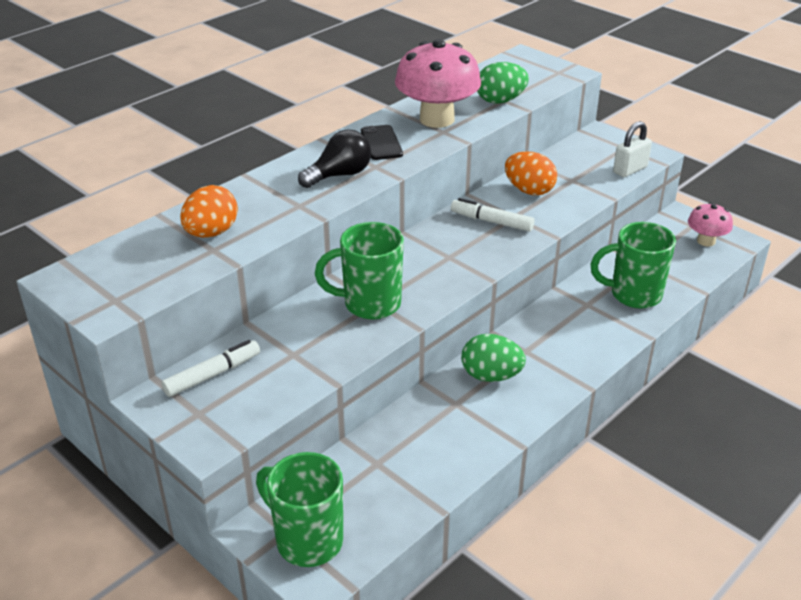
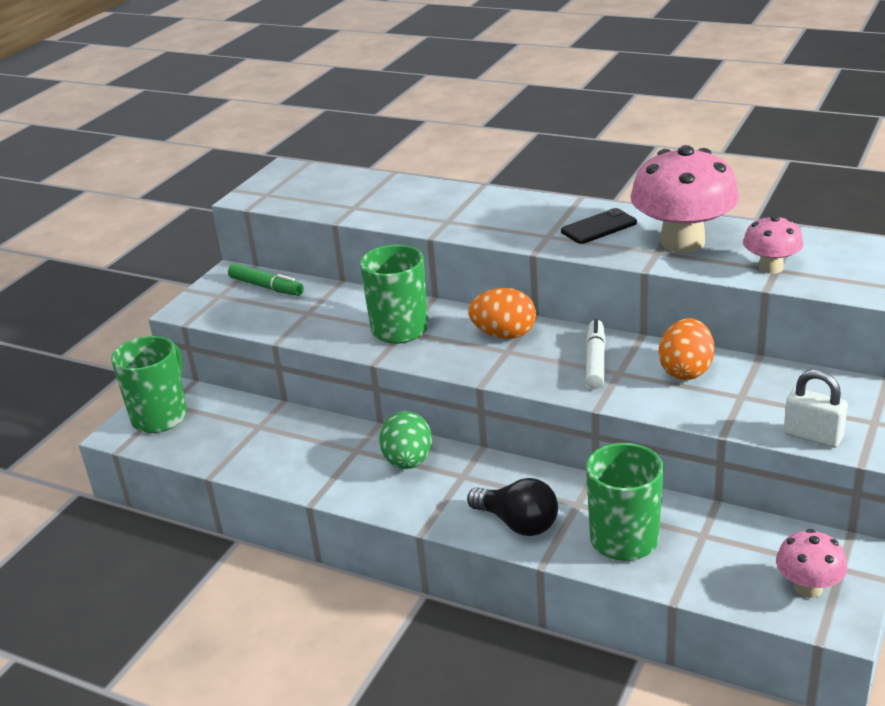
camera: 75 degrees right, 5 degrees down
(211, 233) = (377, 199): orange egg -> orange egg (504, 334)
(213, 375) = (266, 287): white marker -> green marker
(339, 175) = (516, 224): black light bulb -> black light bulb (518, 523)
(500, 101) = (771, 267): green egg -> pink mushroom

